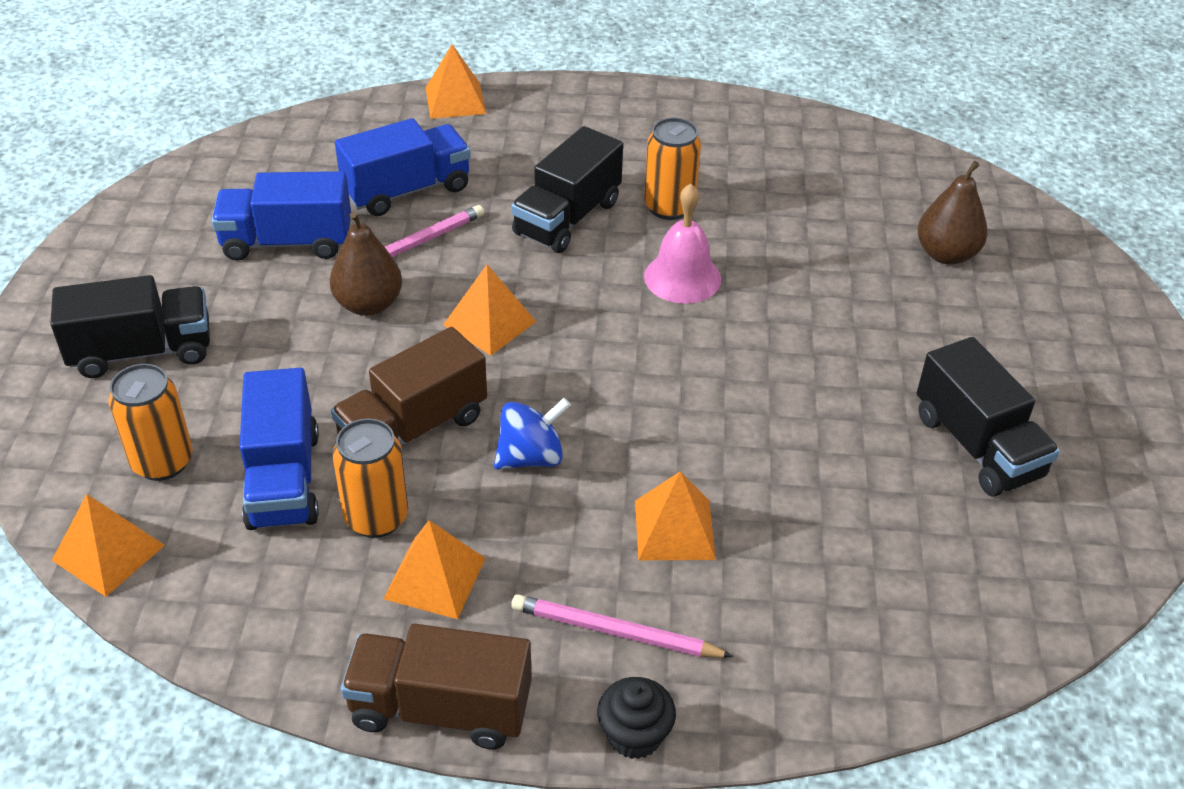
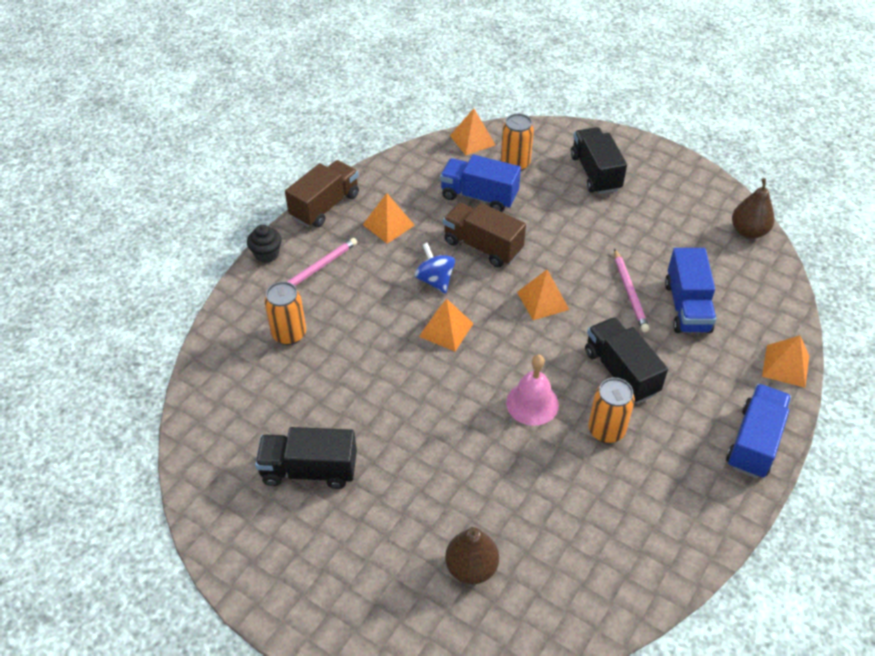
camera: 120 degrees right, 5 degrees up
(142, 351) = (595, 173): black truck -> black truck turned 150 degrees clockwise
(287, 242) = (659, 243): blue truck -> blue truck (754, 442)
(368, 304) = (586, 258): brown pear -> brown pear (748, 231)
(376, 517) = (435, 218): orange can -> orange can (289, 334)
(413, 428) = (482, 246): brown truck -> brown truck turned 45 degrees counterclockwise
(531, 457) = (435, 280): blue spinning top -> blue spinning top turned 150 degrees clockwise
(674, 529) = (354, 312): orange pyramid -> orange pyramid (446, 329)

